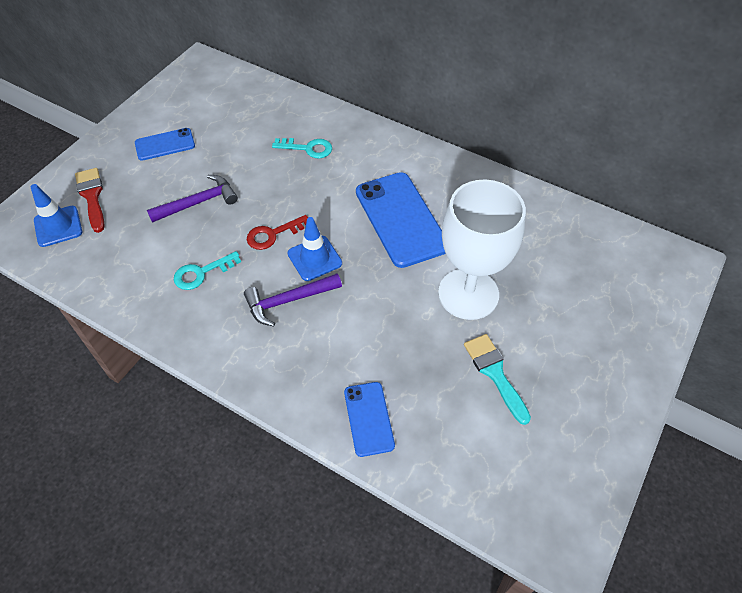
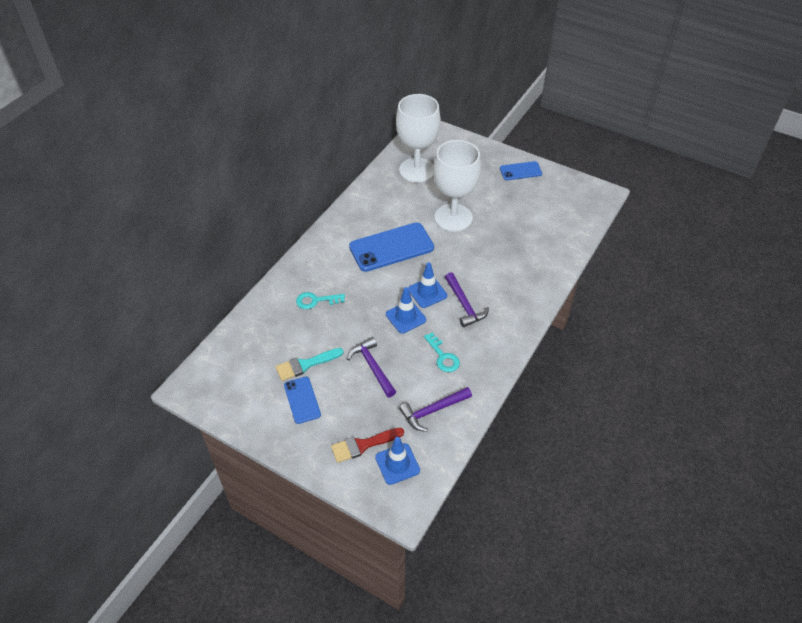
camera: 90 degrees left, 5 degrees down
(120, 260) = (432, 411): none -> purple hammer
(273, 234) = (405, 317): red key -> blue traffic cone
(308, 148) = (316, 301): turquoise key -> turquoise key turned 105 degrees counterclockwise
(369, 418) = (544, 264): blue phone -> blue phone (520, 171)
(495, 373) = (508, 210): turquoise brush -> turquoise brush (305, 364)
(572, 249) = (417, 170): none -> white goblet

